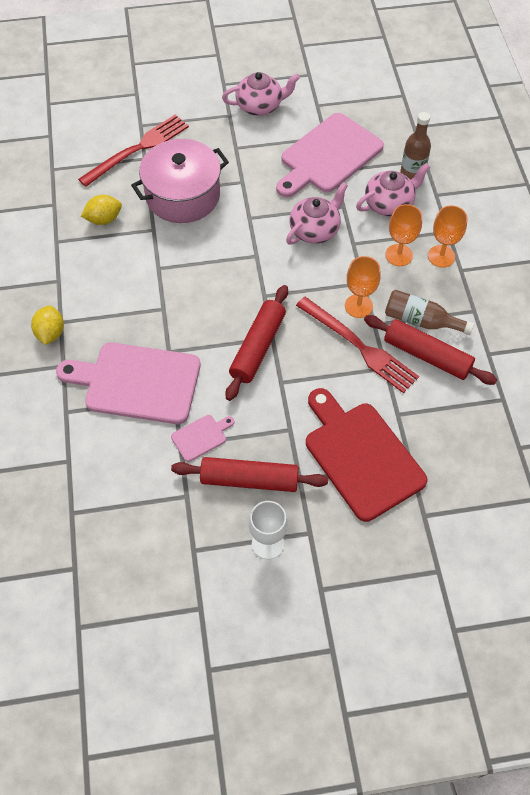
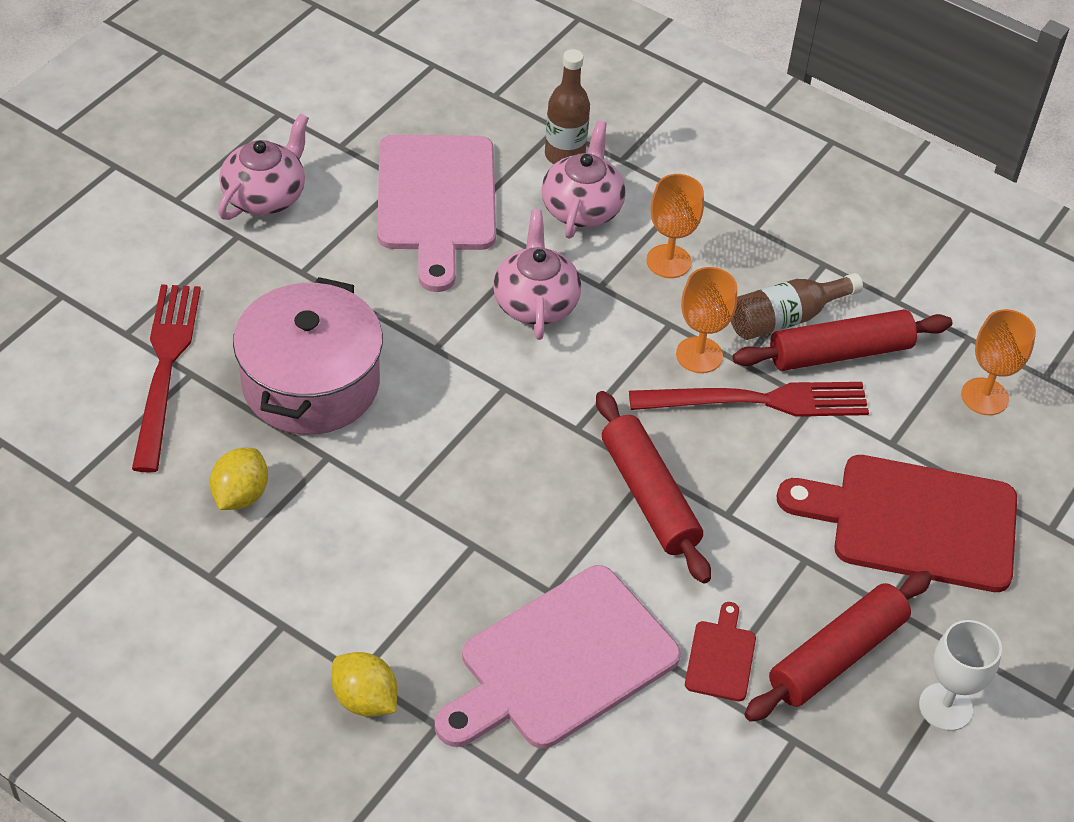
camera: 50 degrees left, 10 degrees down
(201, 436) = (721, 657): pink cutting board -> red cutting board
(441, 256) = (715, 228): orange goblet -> orange goblet (984, 396)

